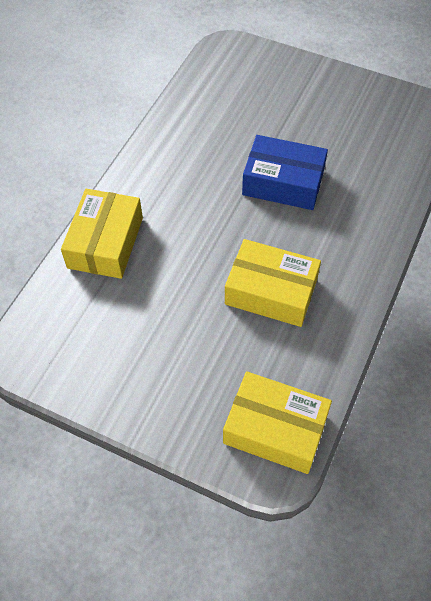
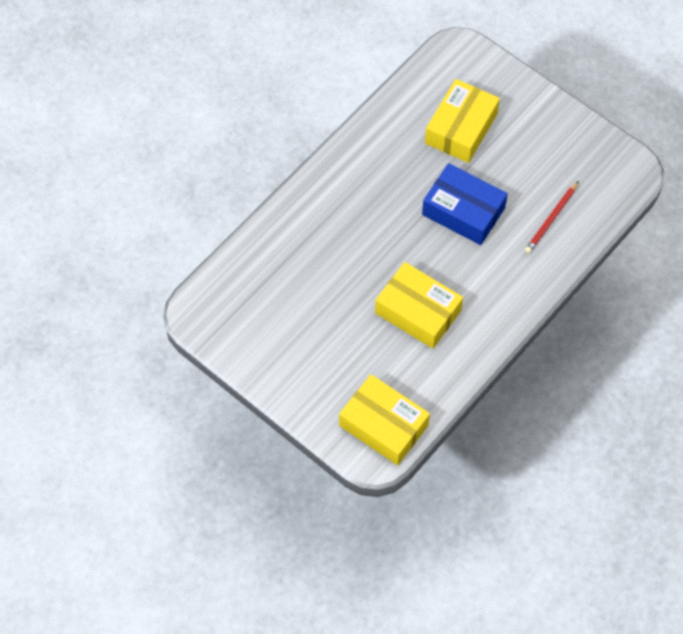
camera: 15 degrees right, 5 degrees up
(105, 243) = (289, 232): yellow box -> yellow box (461, 128)
(374, 170) = (551, 219): none -> red pencil

